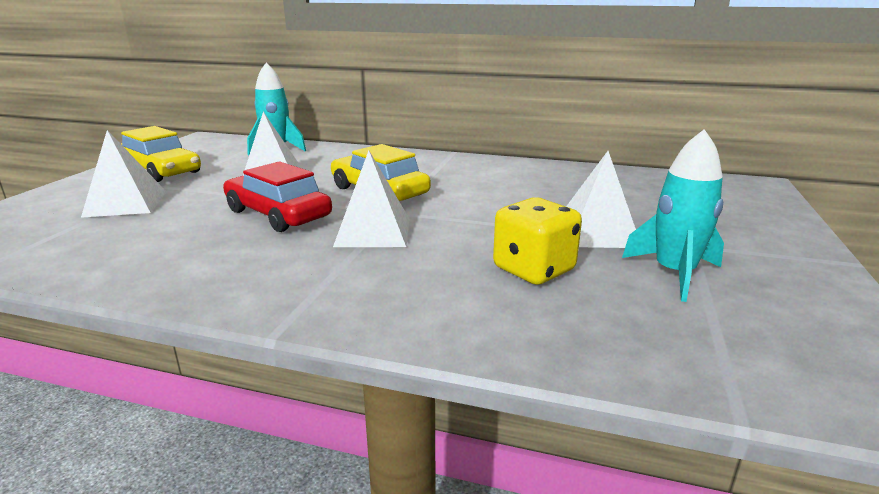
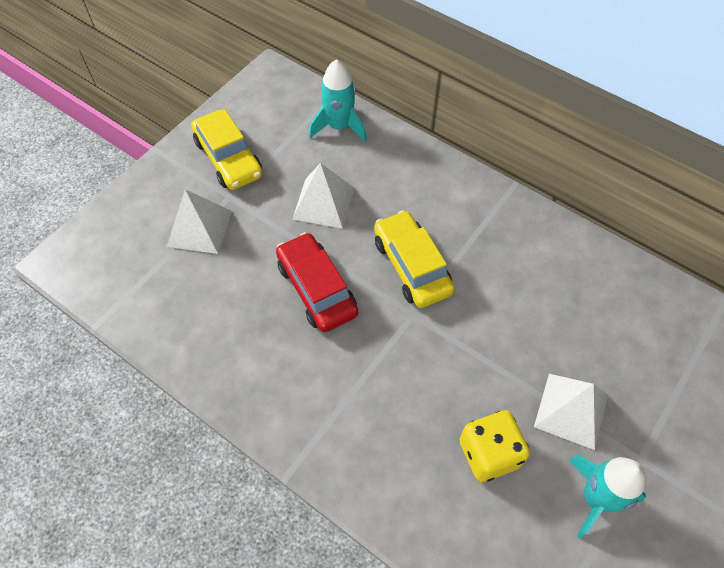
camera: 20 degrees right, 35 degrees up
(373, 232) = (385, 348): white pyramid -> none

